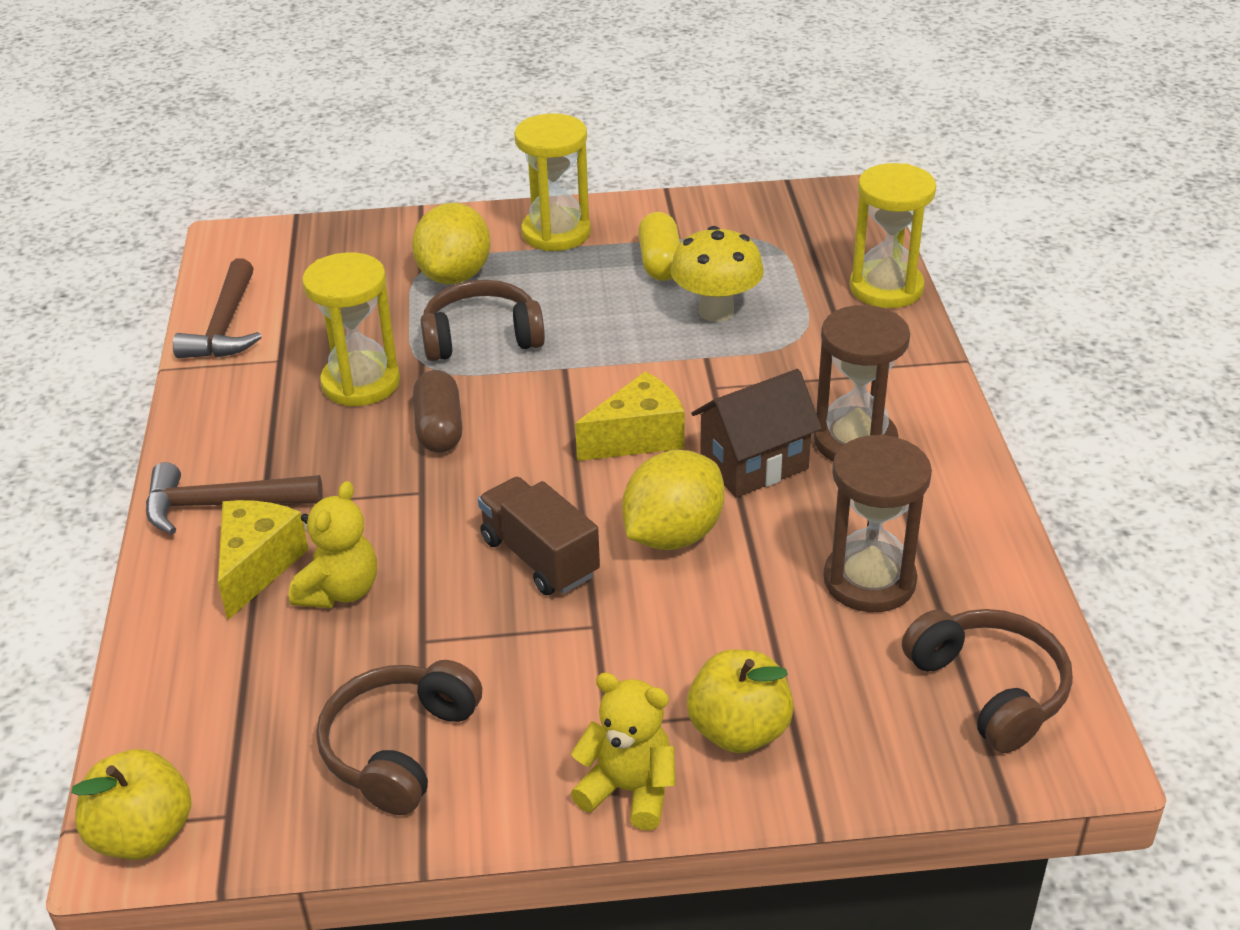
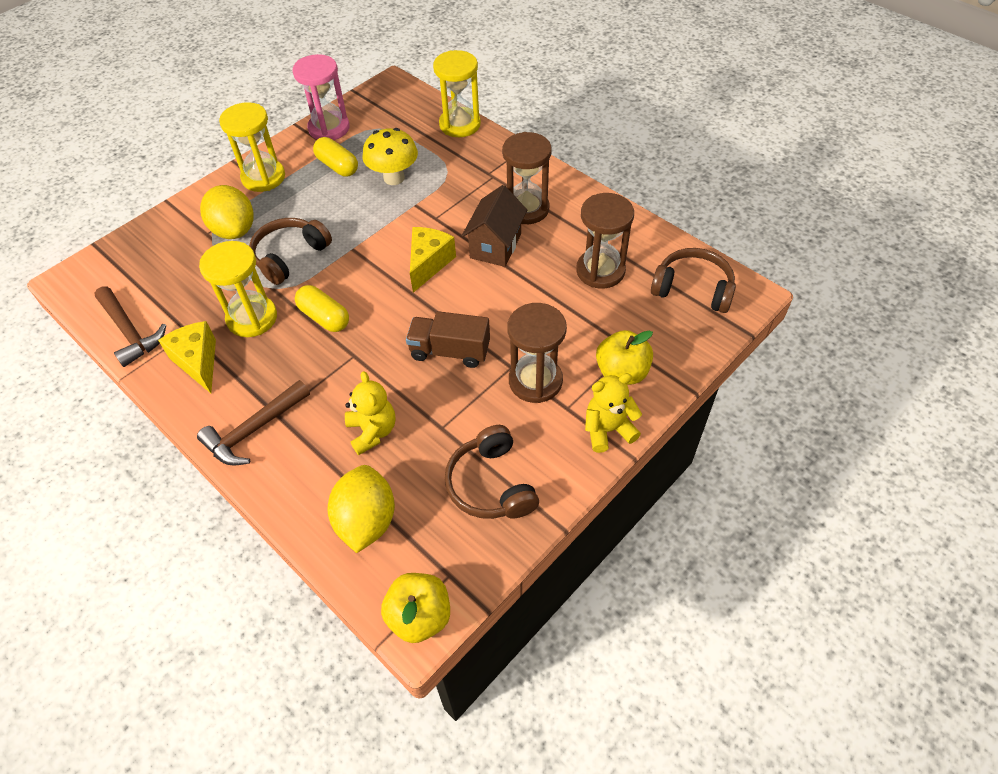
camera: 40 degrees left, 15 degrees up
(257, 566) = (314, 448): yellow cheese -> yellow cheese (198, 362)
(439, 428) = (324, 317): brown capsule -> yellow capsule
(605, 663) = (535, 381): none -> brown hourglass
(673, 535) = (497, 302): yellow lemon -> yellow lemon (366, 521)
(702, 213) = (329, 128): none -> pink hourglass

